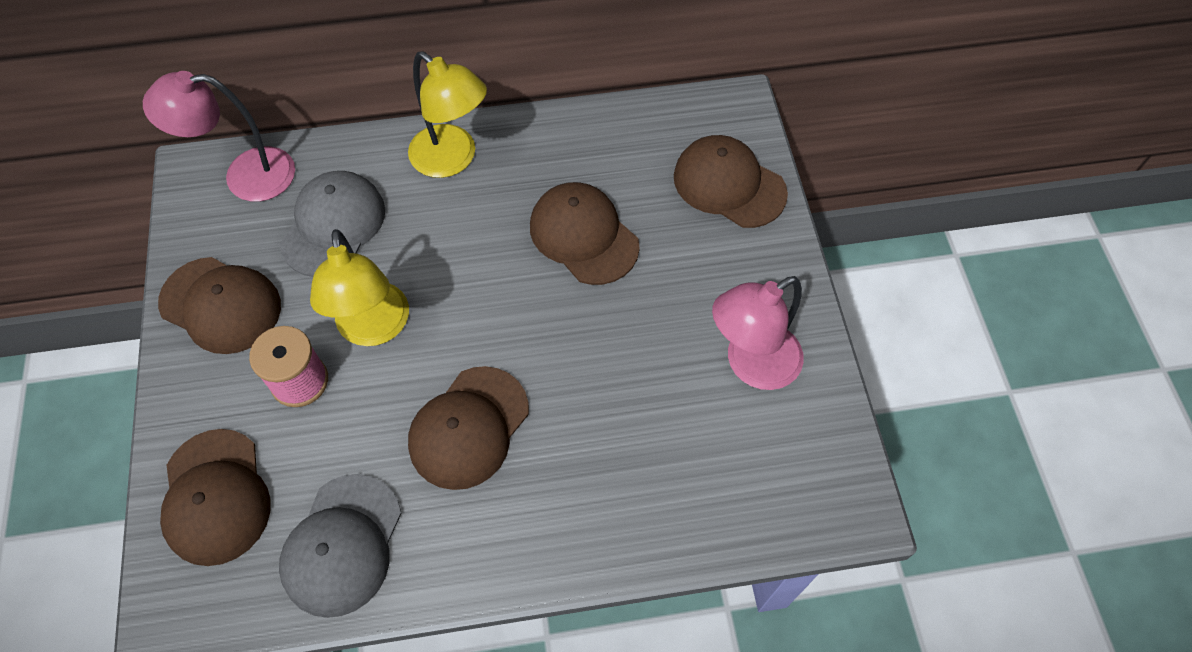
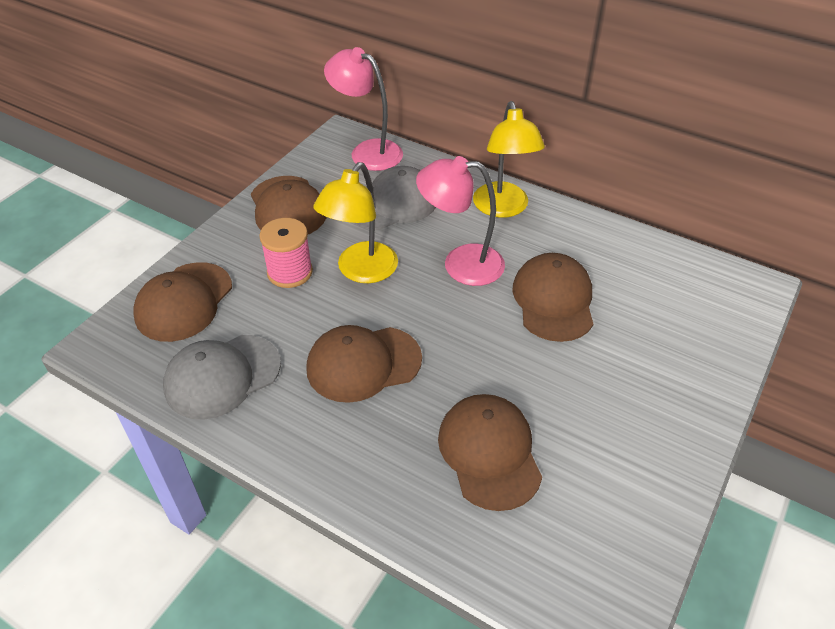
camera: 40 degrees right, 15 degrees down
(729, 185) = (701, 332): brown cap -> brown cap (489, 453)
(751, 364) = (610, 461): pink lamp -> pink lamp (460, 264)

